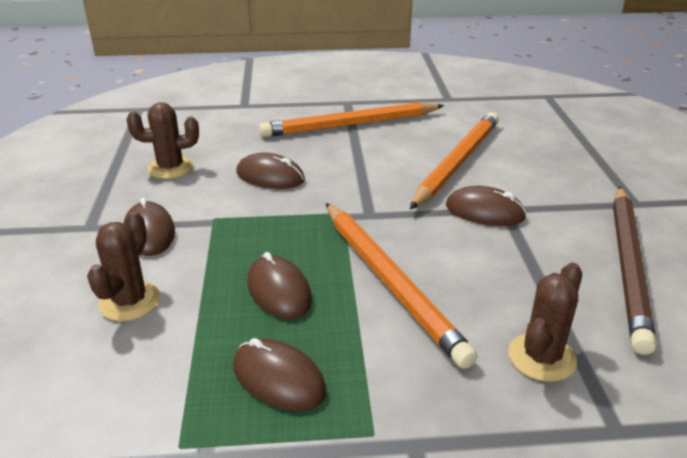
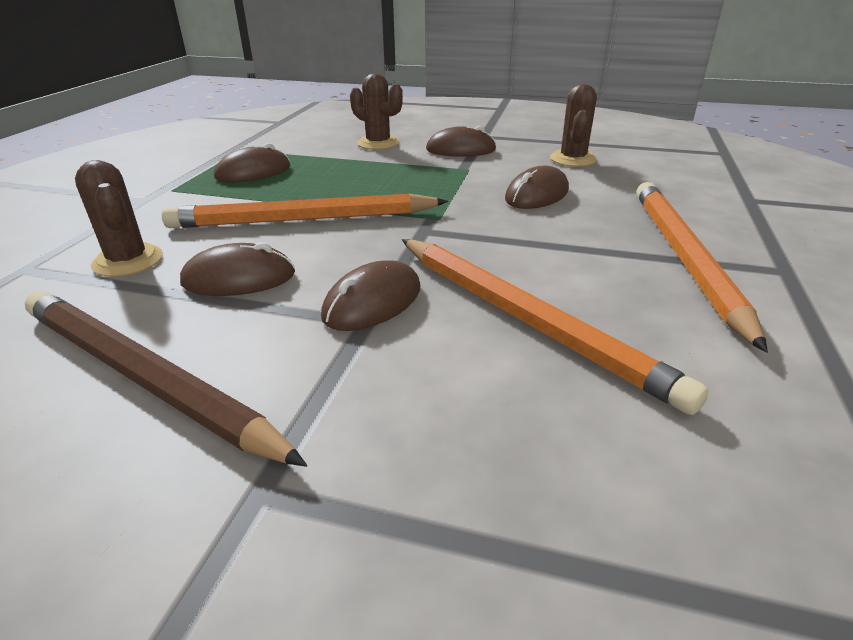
camera: 110 degrees right, 0 degrees up
(279, 291) = (341, 180): brown mouse -> brown mouse (239, 278)

